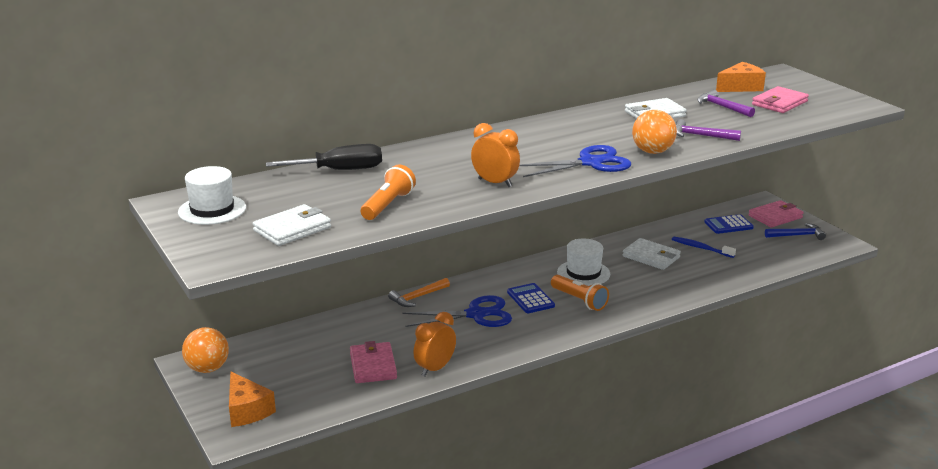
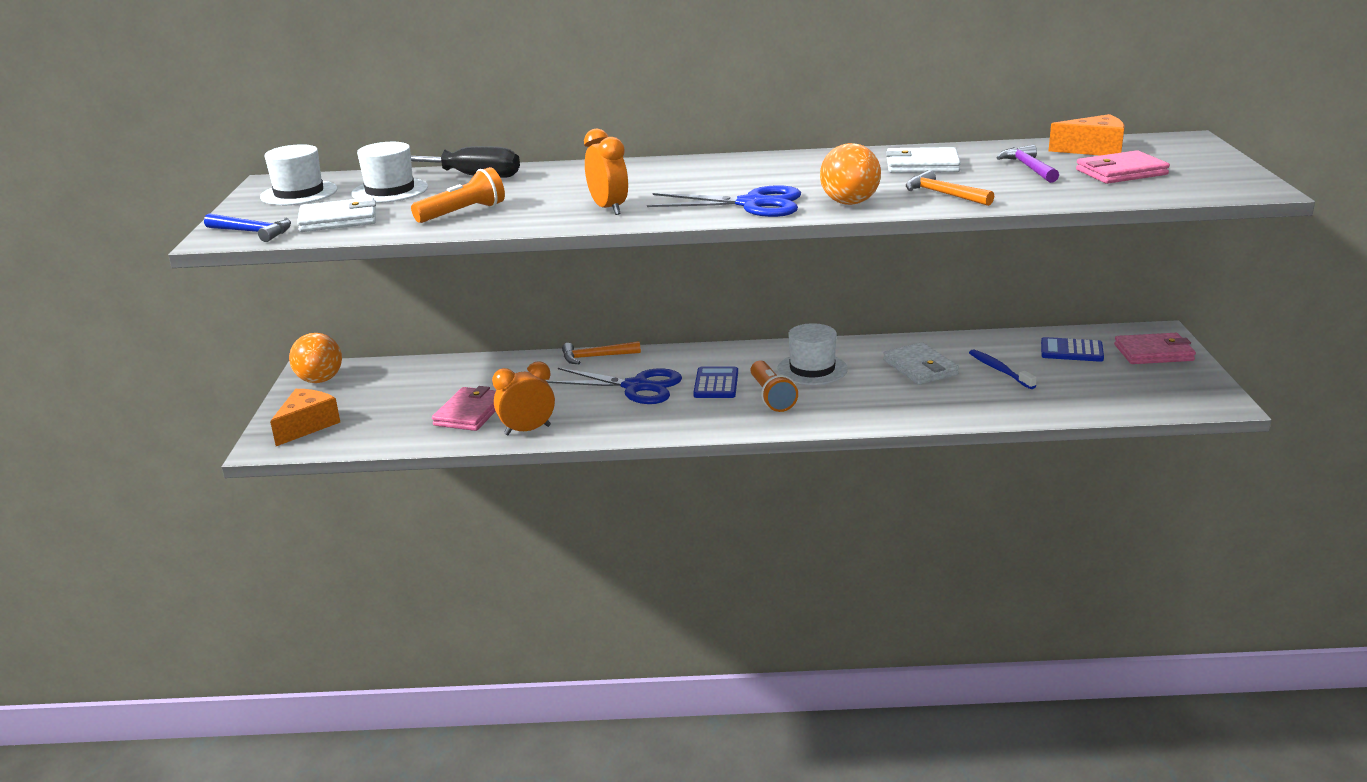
camera: 30 degrees right, 0 degrees up
(247, 410) = (307, 426): orange cheese -> orange cheese turned 150 degrees counterclockwise
(291, 194) = (390, 191): none -> white hat
(701, 136) = (944, 194): purple hammer -> orange hammer
(797, 235) = (1159, 380): blue hammer -> blue hammer (252, 232)

